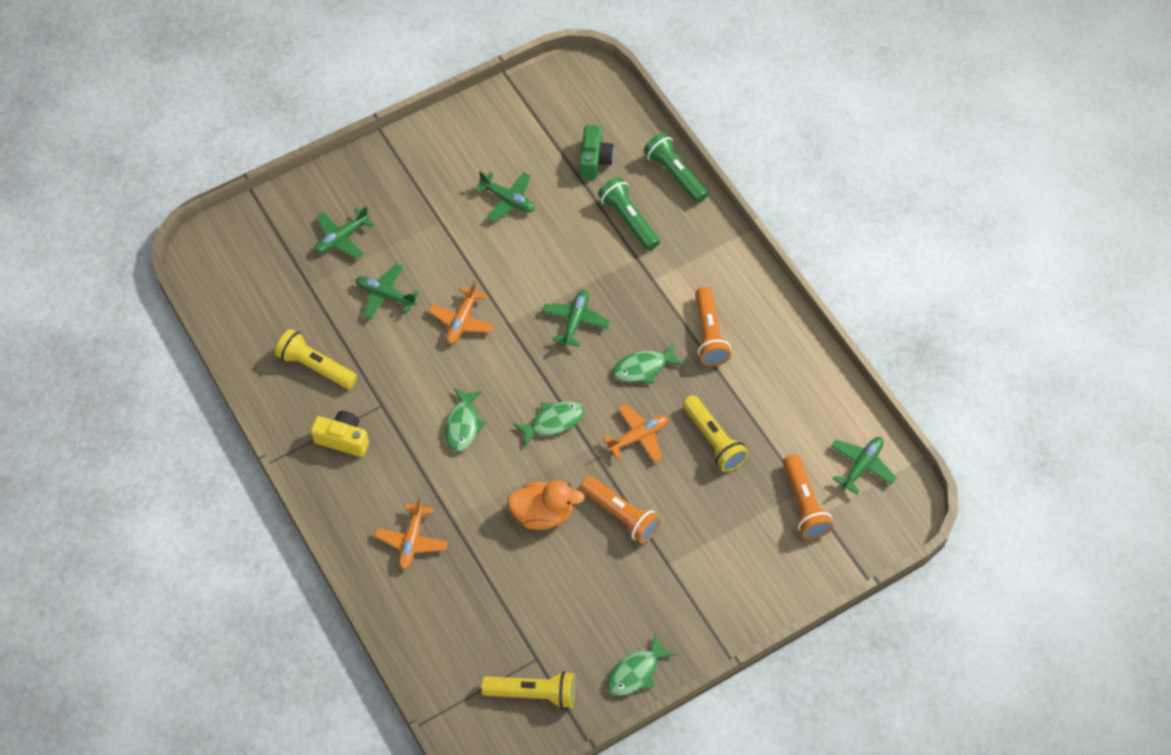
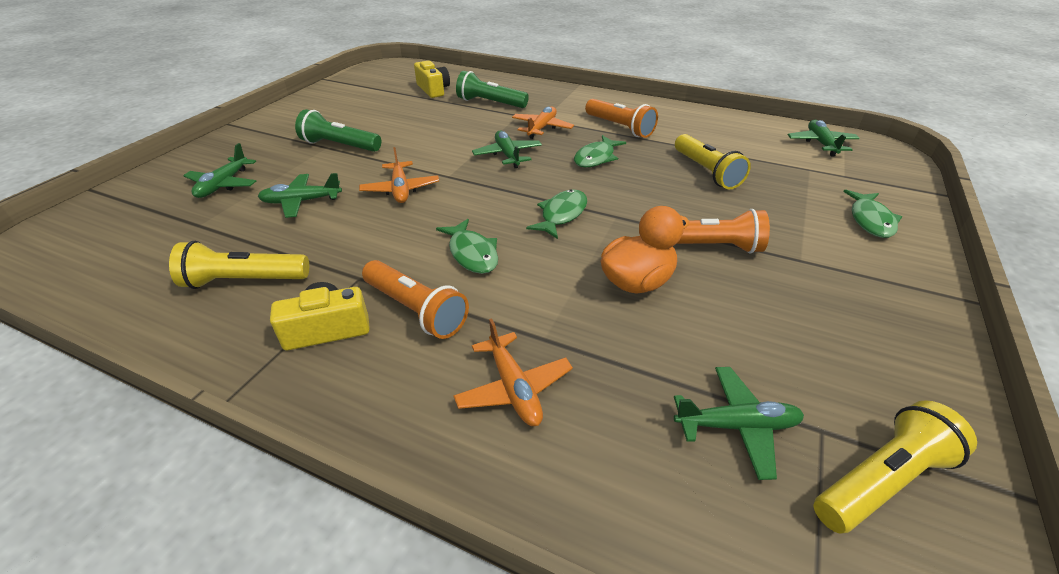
camera: 35 degrees left, 20 degrees down
(508, 200) = (381, 121): green plane -> green plane (736, 426)
(594, 160) = (433, 90): green camera -> yellow camera
(636, 672) = (930, 369): green fish -> green fish (870, 220)
(638, 437) = (647, 193): orange plane -> orange plane (541, 128)
(675, 174) = (499, 80): green flashlight -> green flashlight (340, 146)
(713, 440) = (706, 172): yellow flashlight -> yellow flashlight turned 45 degrees clockwise
(804, 504) = (824, 176): orange flashlight -> orange flashlight (416, 310)

